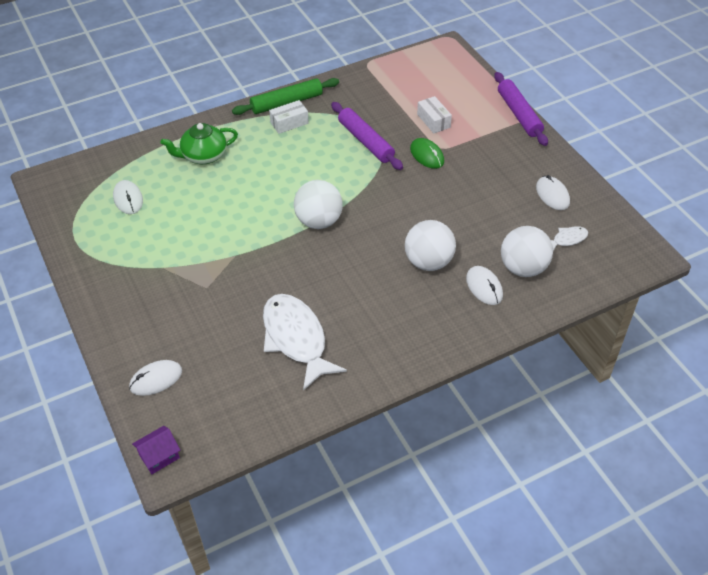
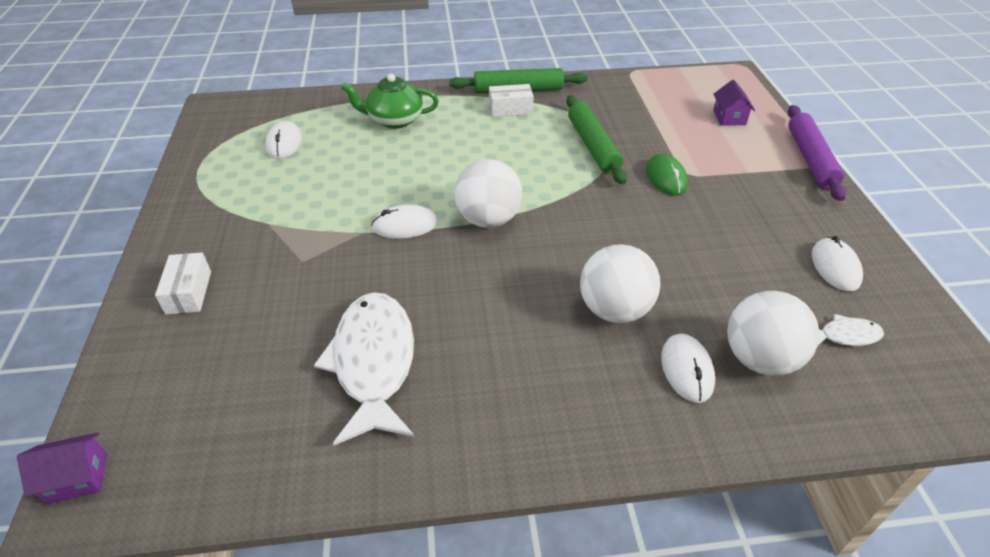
camera: 20 degrees right, 5 degrees down
(156, 379) = (158, 360): white mouse -> white mouse (405, 225)
(366, 141) = (593, 146): purple rolling pin -> green rolling pin
(433, 121) = (690, 142): white box -> white box (189, 292)
(454, 91) = (729, 117): none -> purple house

